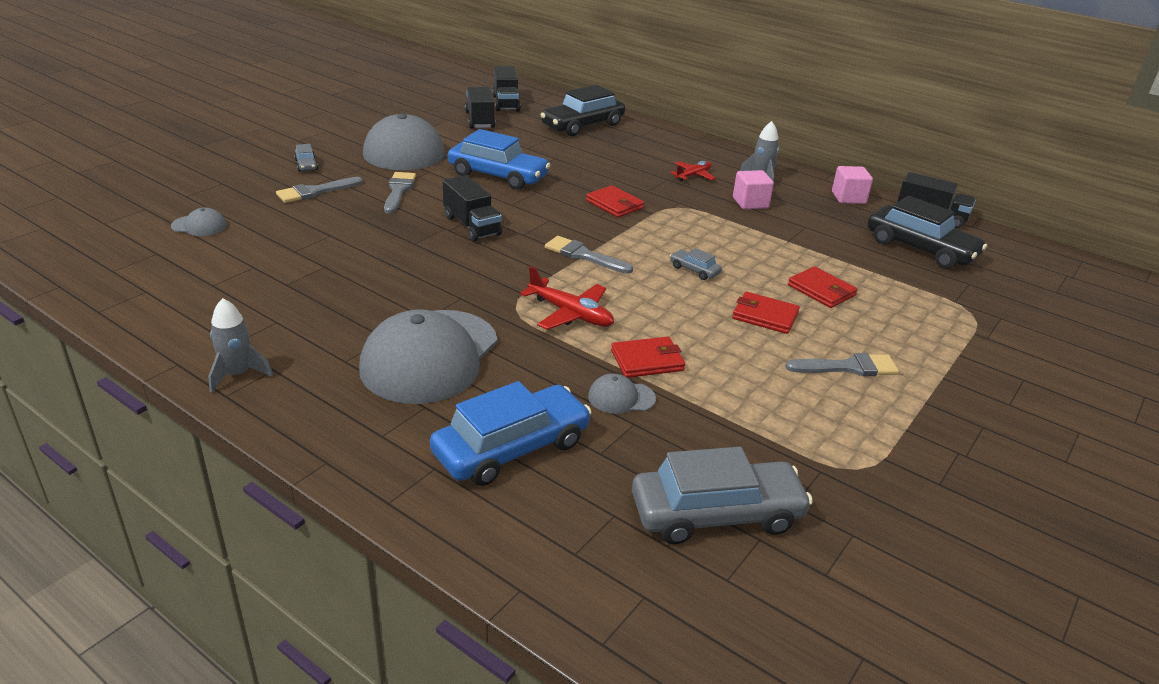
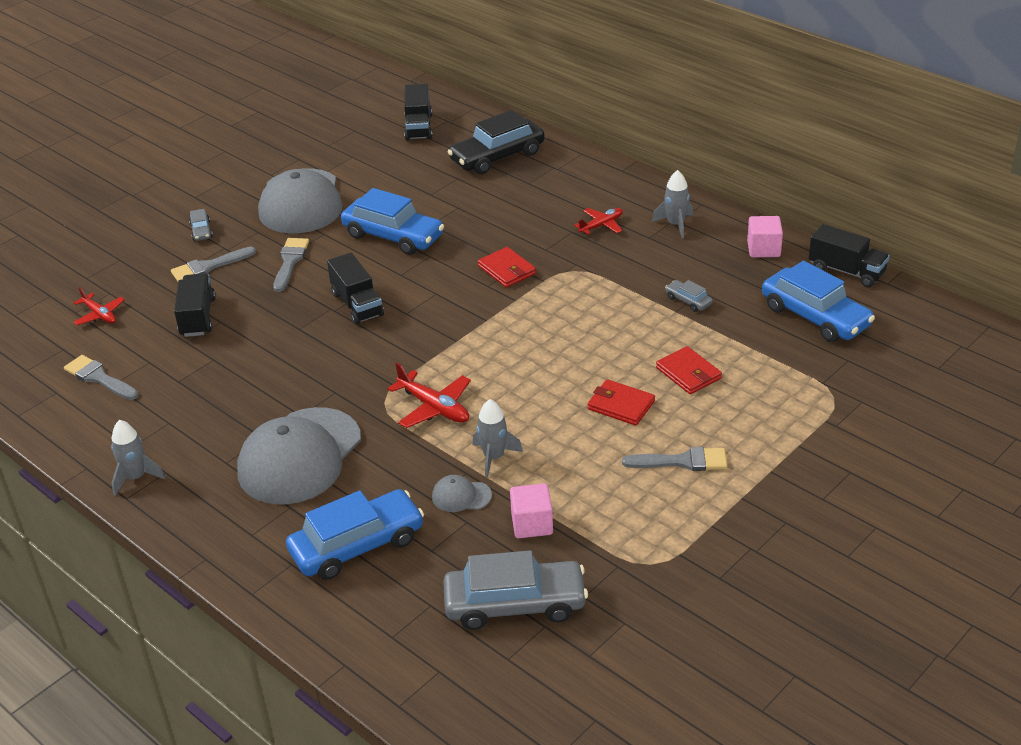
camera: 10 degrees right, 5 degrees up
(199, 226) = (100, 315): grey cap -> red plane
(480, 120) = (386, 155): black truck -> black truck (198, 317)
(583, 255) = (460, 338): grey brush -> grey brush (99, 378)
(647, 360) = (494, 457): red wallet -> grey rocket
(694, 270) = (567, 352): grey car -> grey car (688, 301)
(750, 203) = (652, 261): pink cube -> pink cube (532, 524)
(920, 249) = (815, 316): black car -> blue car

